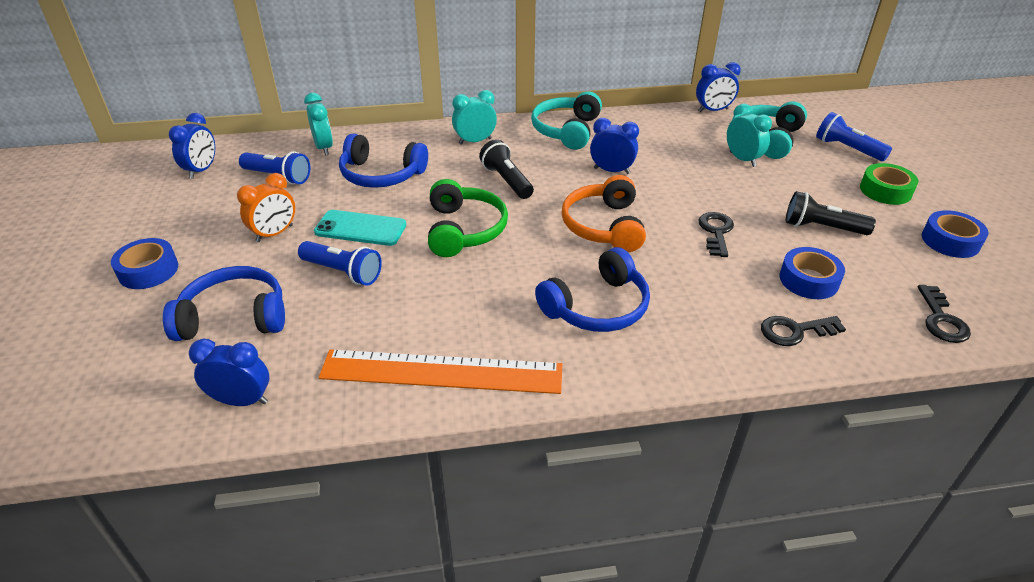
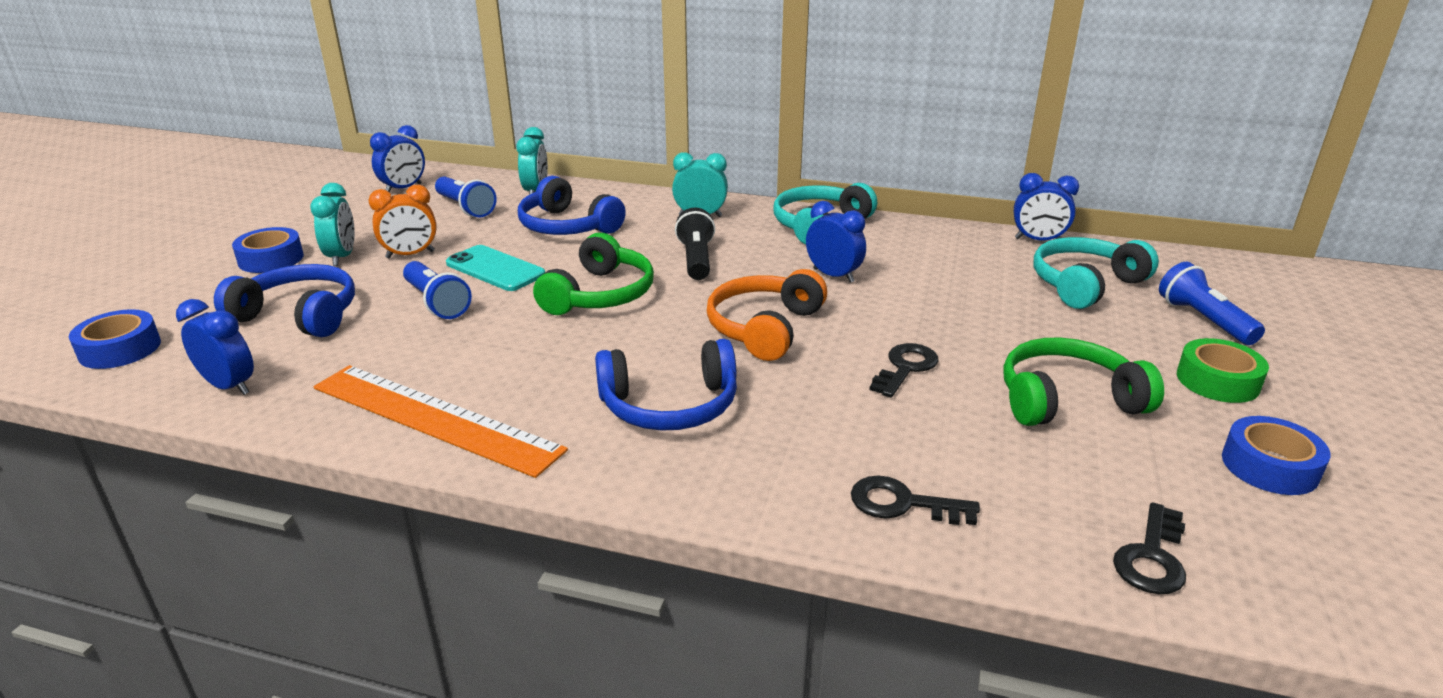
camera: 25 degrees right, 10 degrees down
(742, 159) = (1025, 300): turquoise clock -> turquoise clock (342, 257)
(808, 280) = (984, 453): blue tape -> blue tape (120, 349)
(821, 228) = (1067, 399): black flashlight -> green headphones

